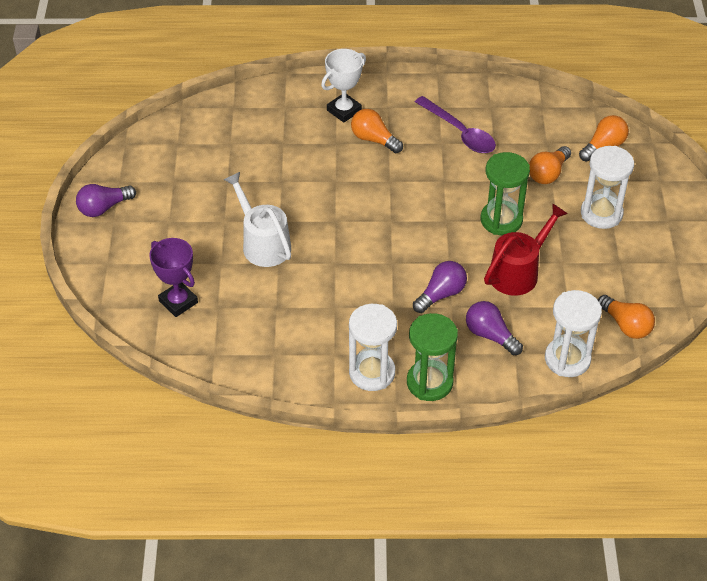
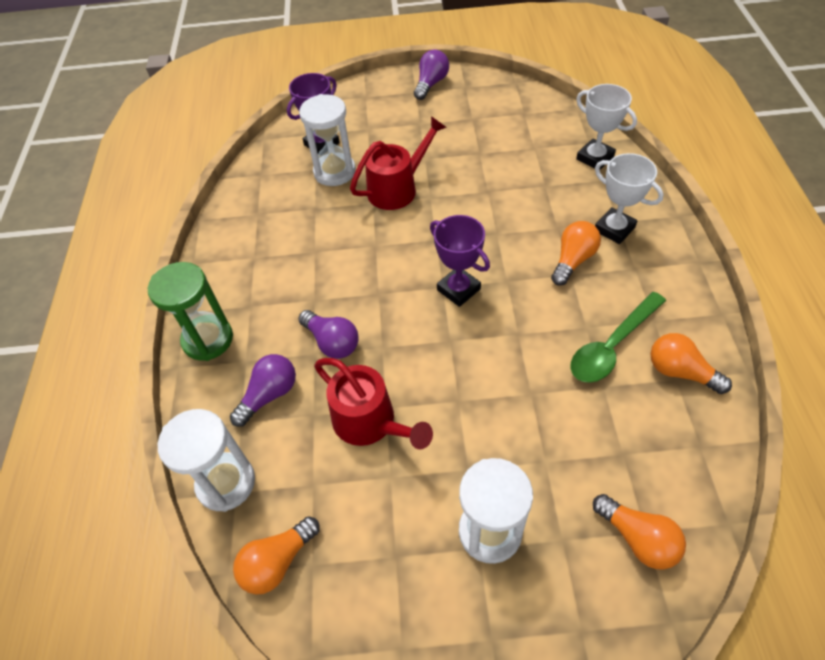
camera: 90 degrees right, 5 degrees up
(104, 208) = (431, 84): purple light bulb -> purple light bulb turned 60 degrees clockwise
(255, 107) = (595, 158): none -> white trophy
(262, 243) = (397, 188): white watering can -> red watering can
(372, 373) = (226, 289): white hourglass -> white hourglass (334, 172)
(395, 211) = (458, 289): none -> purple trophy
(460, 132) = (612, 346): purple spoon -> green spoon
(501, 220) = (459, 400): green hourglass -> none
(548, 173) = (558, 456): orange light bulb -> orange light bulb (680, 372)

